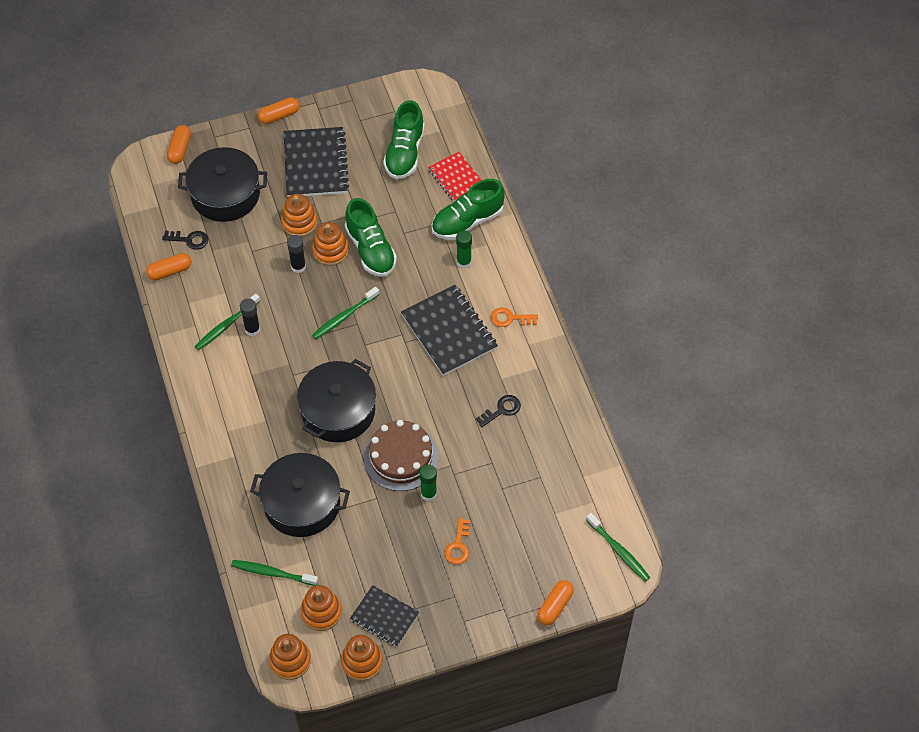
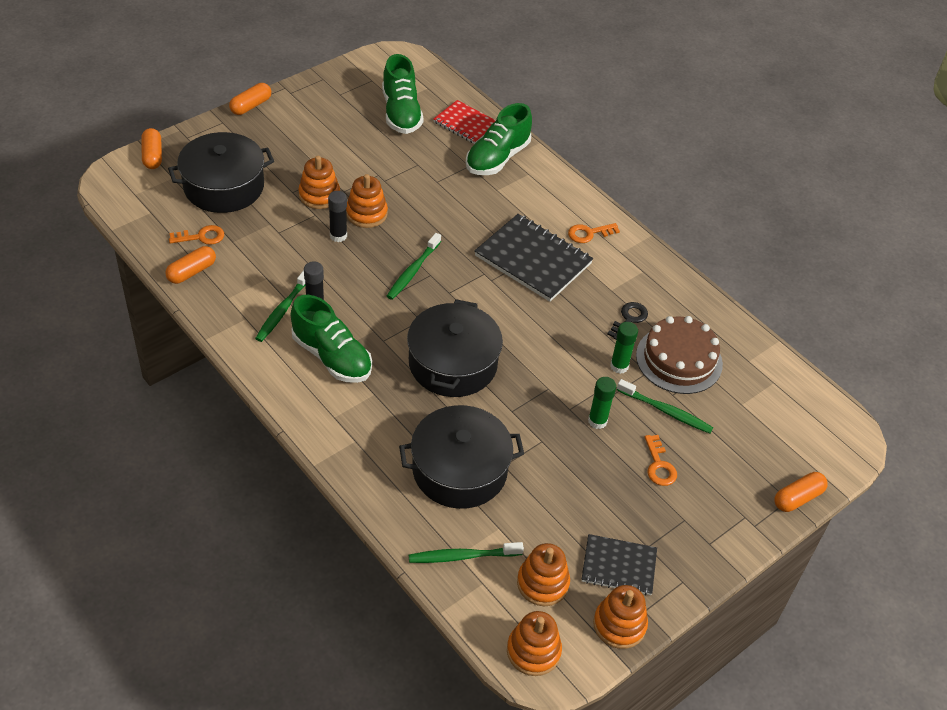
camera: 25 degrees left, 10 degrees down
(189, 240) = (201, 237): black key -> orange key
(315, 164) = (311, 140): black notebook -> none
(370, 249) = (409, 203): green shoe -> green shoe (332, 357)
(401, 457) = (547, 392): brown cake -> brown cake (679, 359)
(464, 262) = (513, 194): green glue stick -> green glue stick (619, 366)
(555, 606) = (798, 498): orange capsule -> orange capsule turned 45 degrees clockwise
(618, 550) = (828, 422): green toothbrush -> green toothbrush (665, 411)

